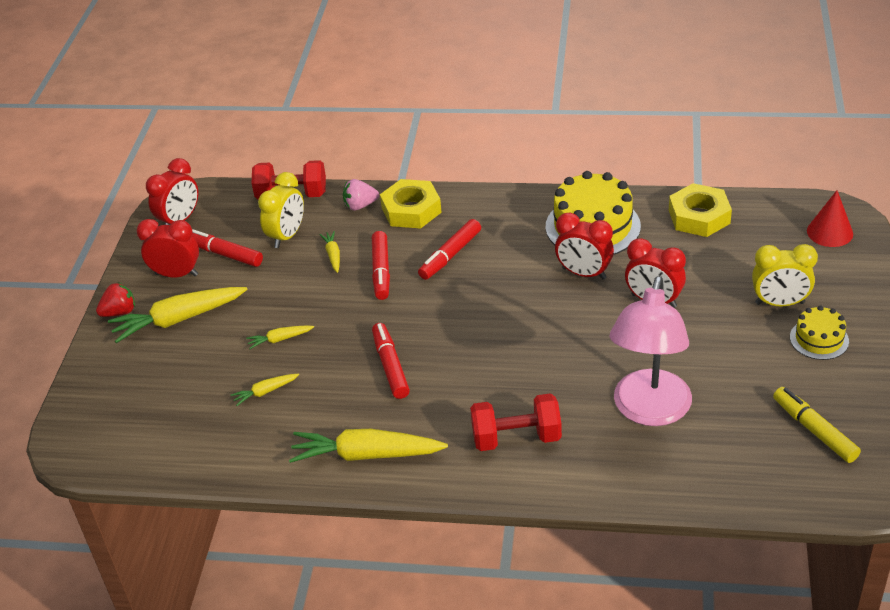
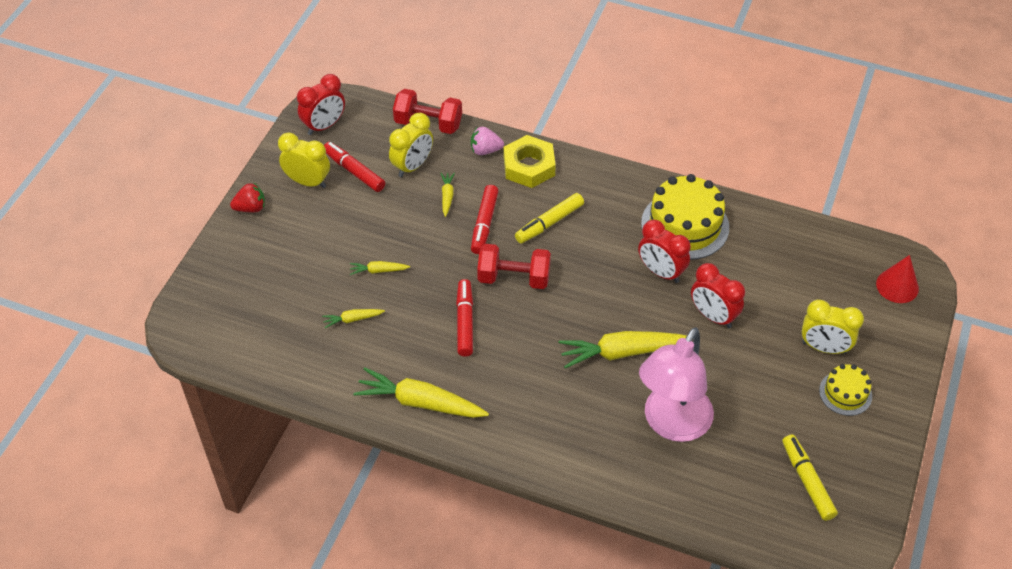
camera: 10 degrees right, 10 degrees up
(176, 274) = (308, 182): red clock -> yellow clock
(178, 319) = (298, 228): yellow carrot -> yellow carrot (622, 352)
(450, 255) = (549, 223): red marker -> yellow marker
(516, 438) = (550, 420): red dumbbell -> red dumbbell (514, 278)
(699, 216) = (784, 239): yellow nut -> none

